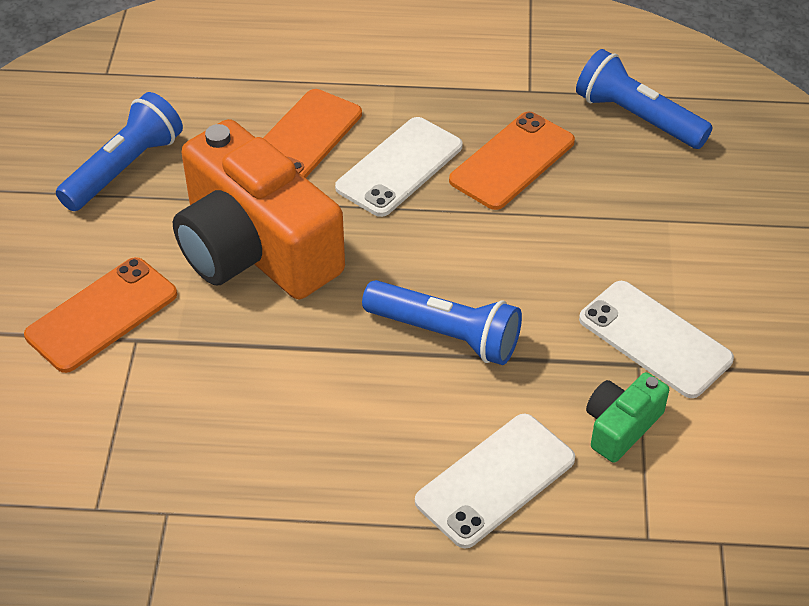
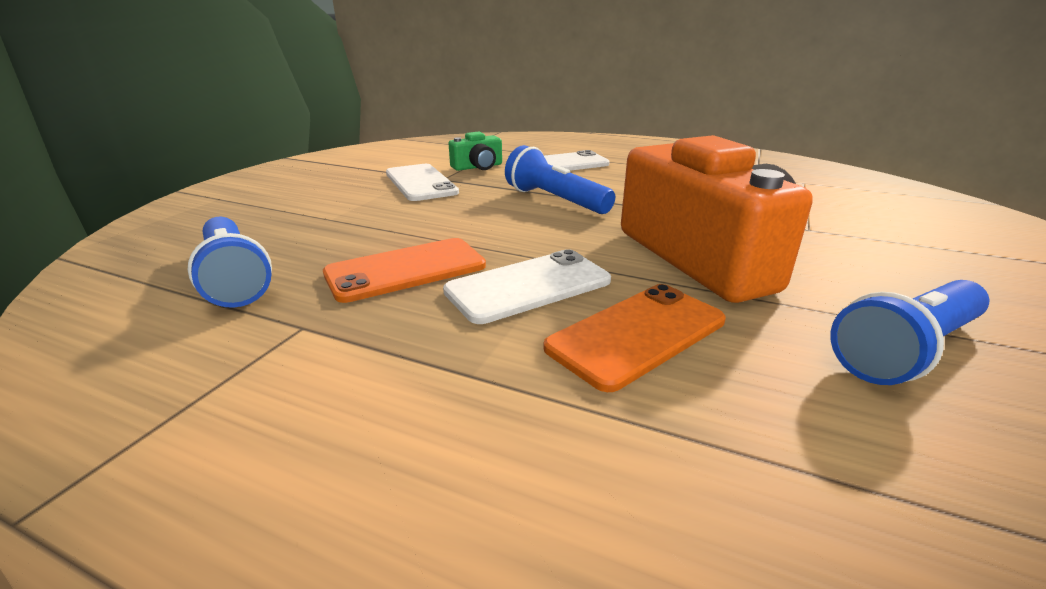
camera: 160 degrees left, 20 degrees down
(102, 315) = (850, 243): orange phone -> none

